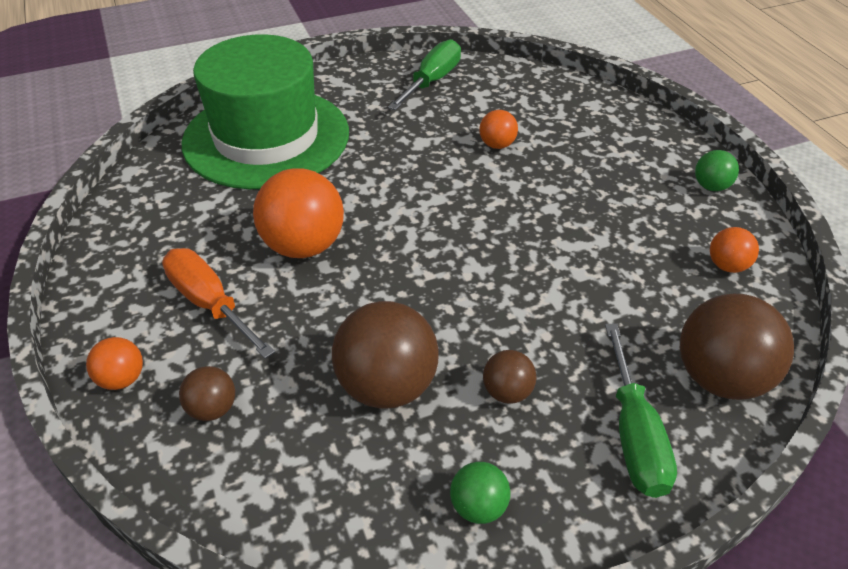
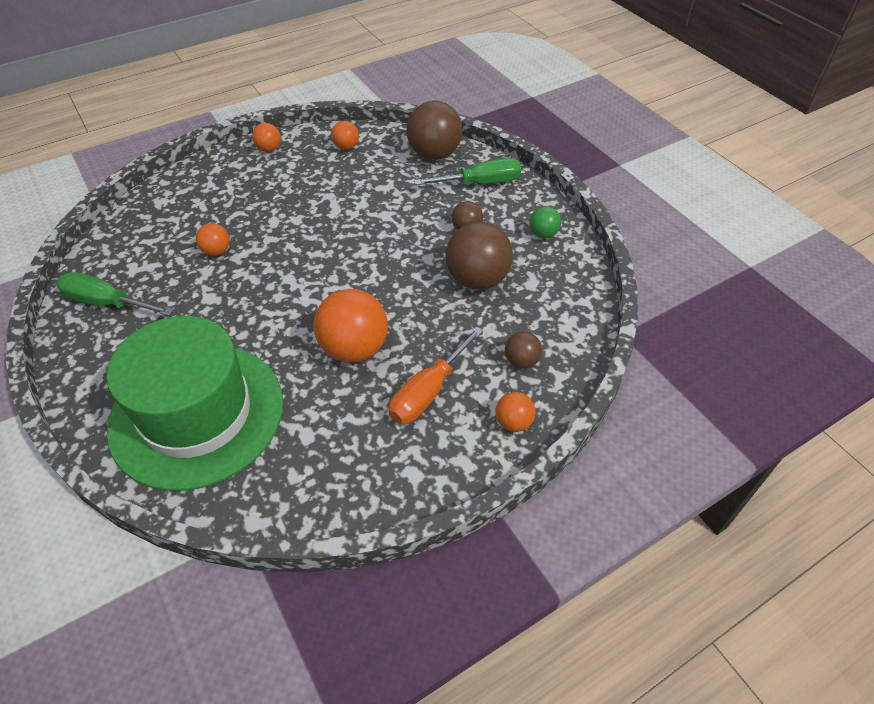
camera: 100 degrees left, 5 degrees up
(711, 186) = (269, 149): green ball -> orange ball

